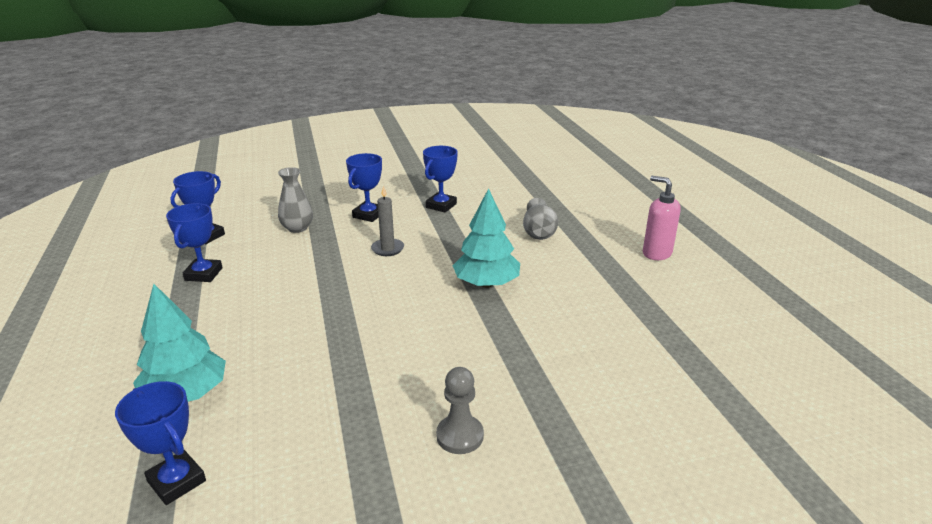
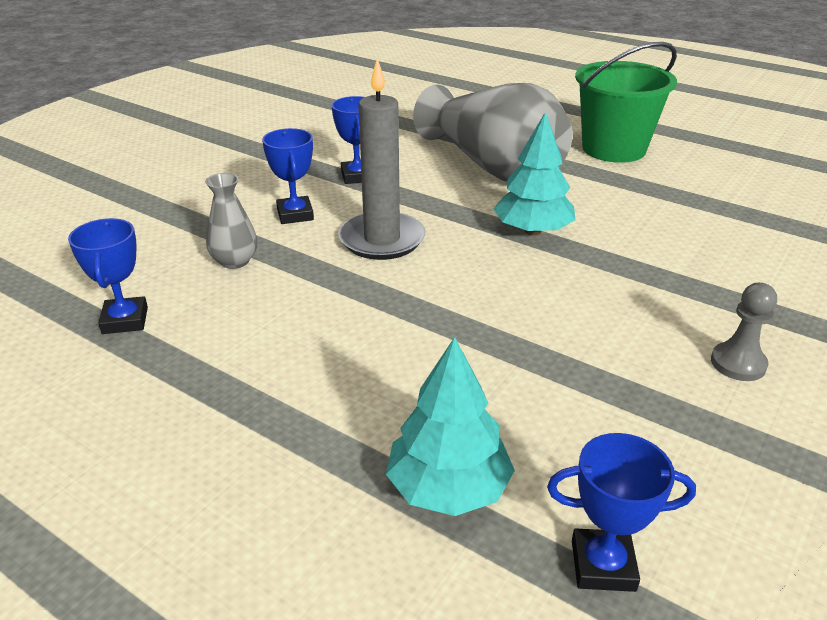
camera: 40 degrees left, 5 degrees up
(203, 274) = (211, 362): blue trophy -> none
(387, 249) = (382, 240): grey candle -> grey candle, size x1.98
(538, 231) = (493, 166): grey vase -> grey vase, size x2.30
(656, 253) = (613, 149): pink soap dispenser -> green bucket

